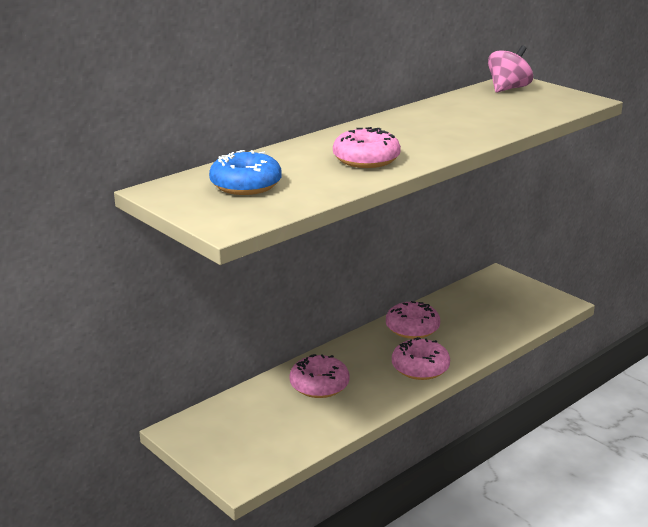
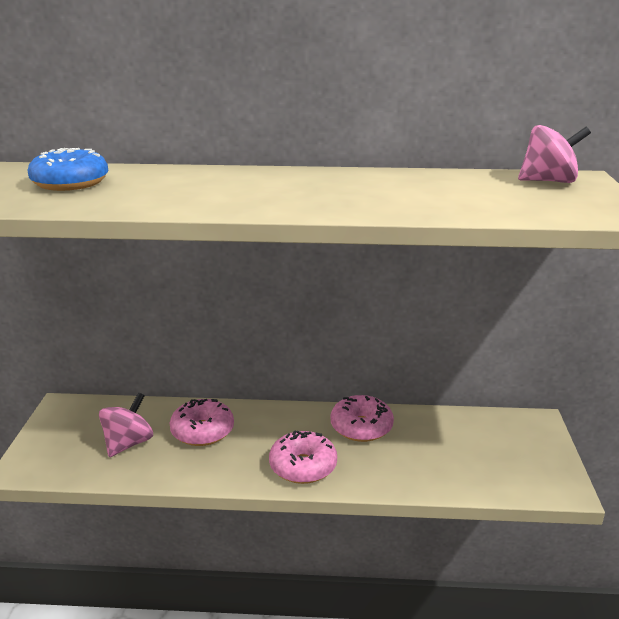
camera: 45 degrees right, 0 degrees up
(284, 421) = (128, 444): none -> pink spinning top
(366, 159) = (210, 195): pink donut -> none

